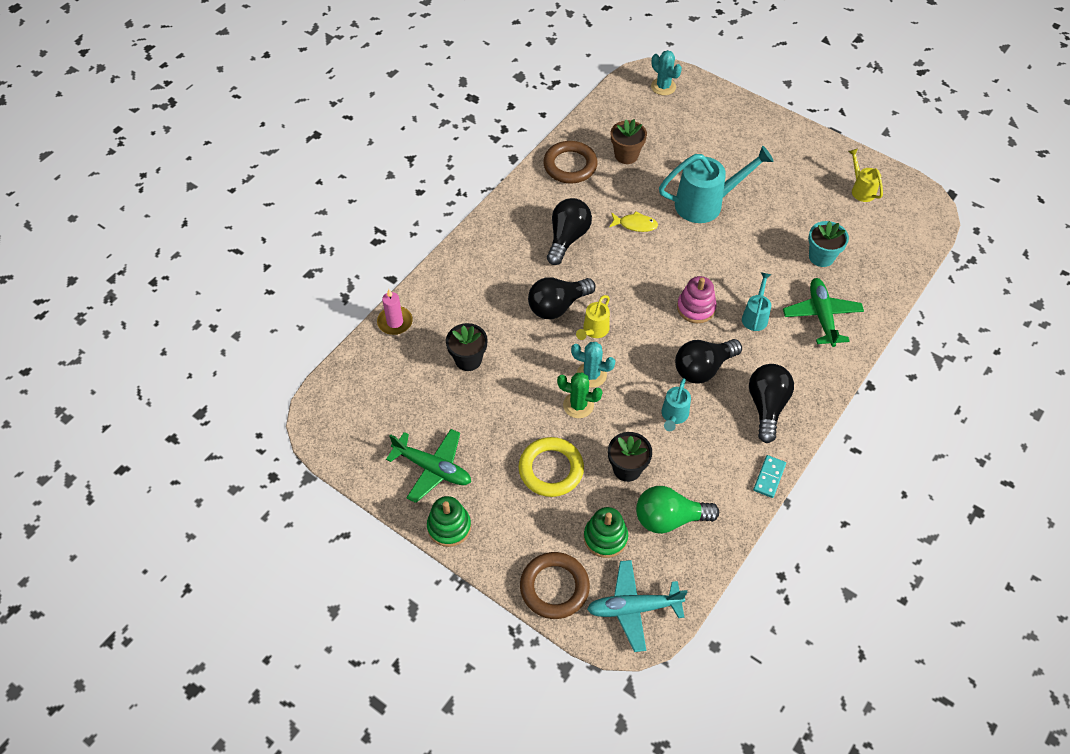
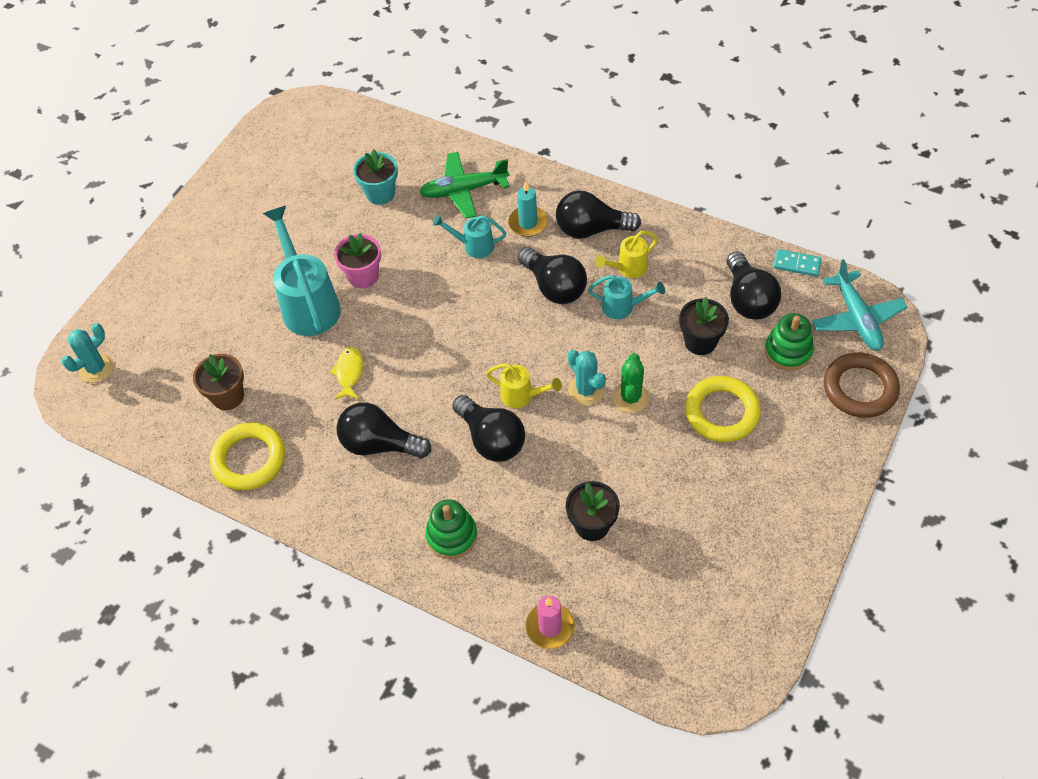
camera: 95 degrees left, 0 degrees up
(433, 468) = (755, 534): green plane -> none
(449, 527) = (824, 501): green stacking toy -> green stacking toy (452, 536)
(570, 165) = (249, 459): brown ring -> yellow ring
(591, 375) = (586, 390): turquoise cactus -> turquoise cactus turned 45 degrees counterclockwise
(669, 518) = (748, 299): green light bulb -> black light bulb
(696, 308) = (471, 300): pink stacking toy -> none
(730, 239) = (363, 276): none -> pink flower pot
(769, 477) = (676, 223): turquoise domino -> turquoise domino (797, 264)
(778, 359) = (528, 223): none -> turquoise candle
(861, 190) = (276, 163): yellow watering can -> yellow watering can (628, 268)

